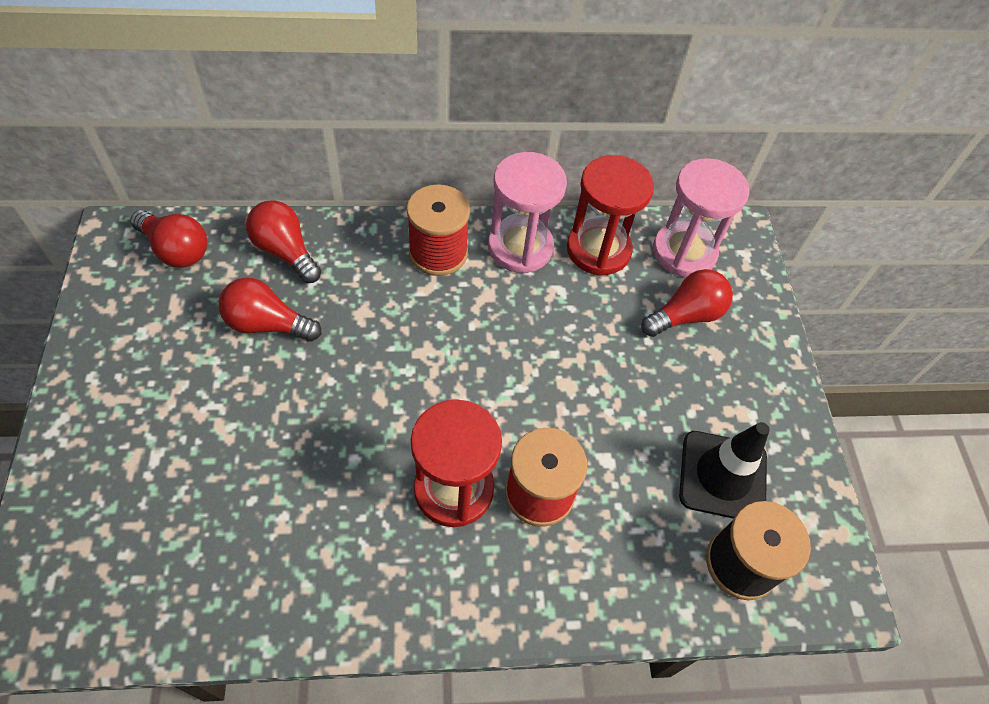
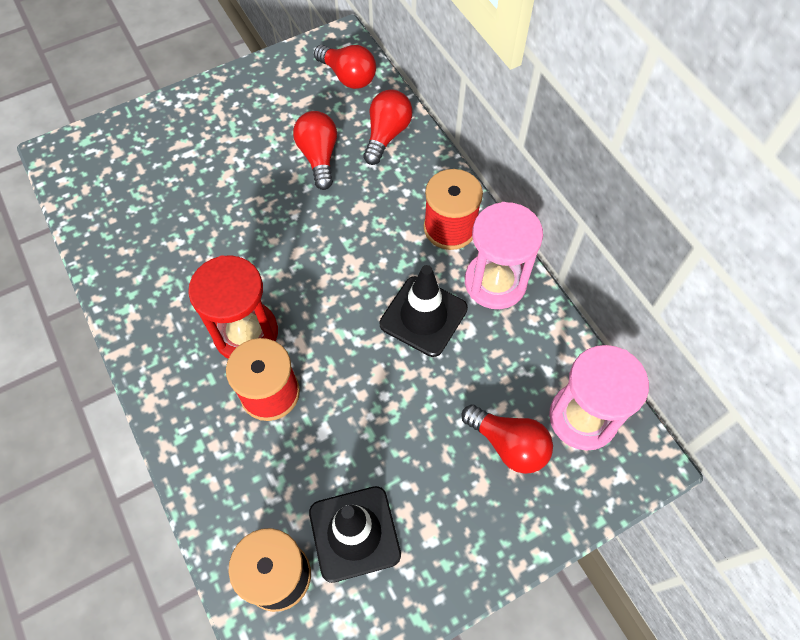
camera: 70 degrees right, 5 degrees up
(176, 250) = (348, 77): red light bulb -> red light bulb turned 60 degrees counterclockwise
(524, 319) = (423, 316): none -> black traffic cone
(598, 250) = (534, 343): red hourglass -> none

